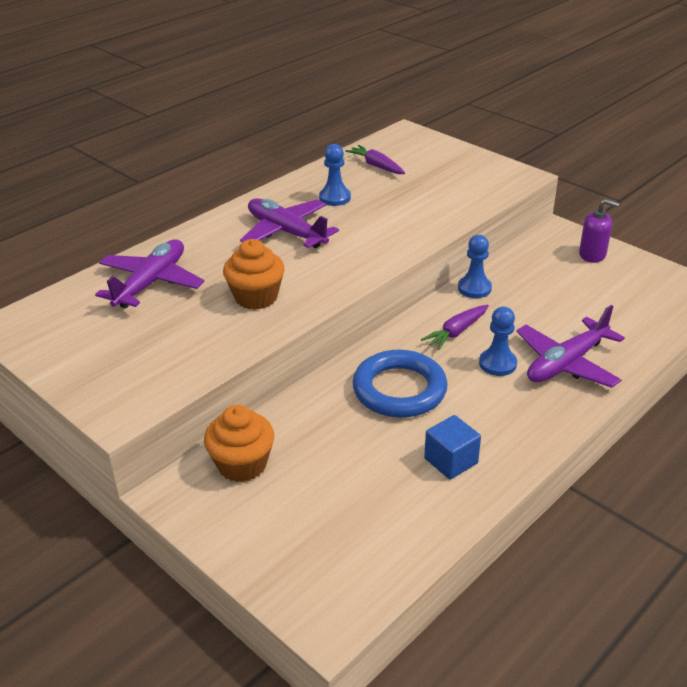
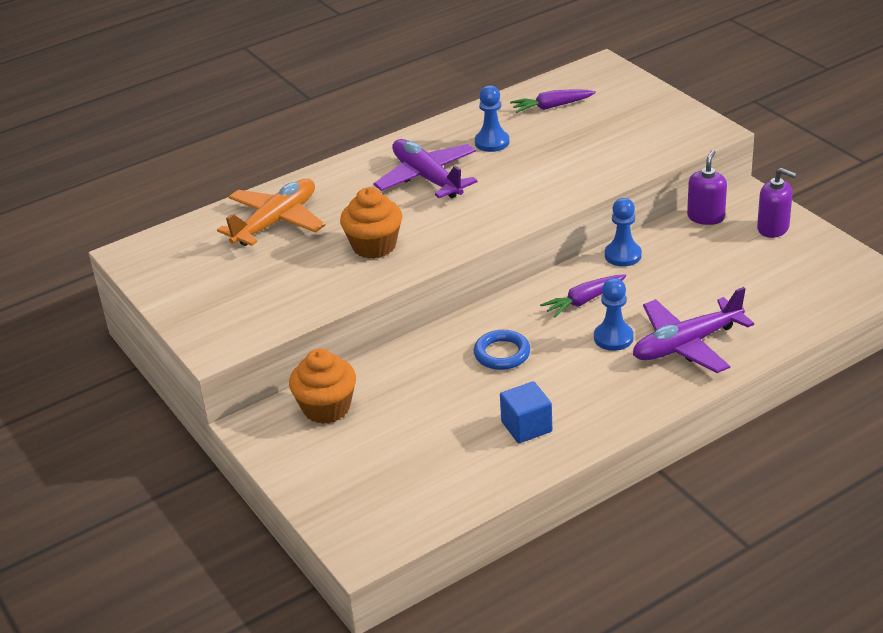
camera: 15 degrees right, 0 degrees up
(151, 283) = (276, 222): purple plane -> orange plane
(376, 166) = (551, 107): purple carrot -> purple carrot turned 75 degrees counterclockwise
(399, 390) = (502, 354): blue ring -> blue ring, size x0.59
(531, 250) = (706, 217): none -> purple soap dispenser

